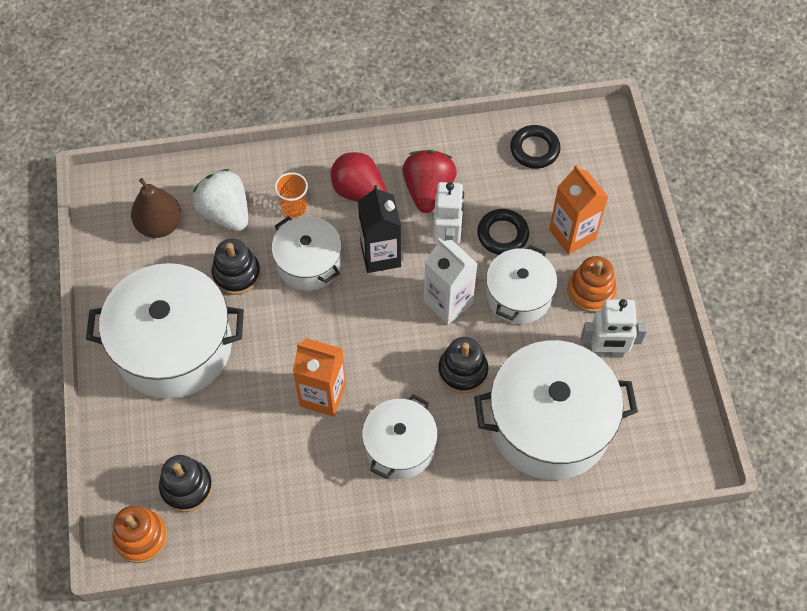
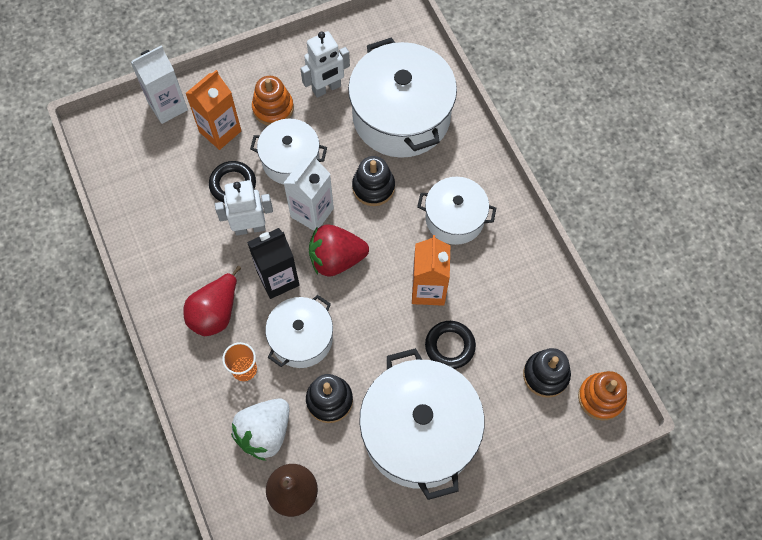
camera: 105 degrees left, 5 degrees up
(428, 191) = (200, 255): red strawberry -> red strawberry (336, 259)
(534, 149) = (136, 177): black ring -> black ring (450, 346)
(606, 352) = (326, 88): white robot -> white robot turned 75 degrees clockwise
(616, 191) = (168, 106): none -> white carton

